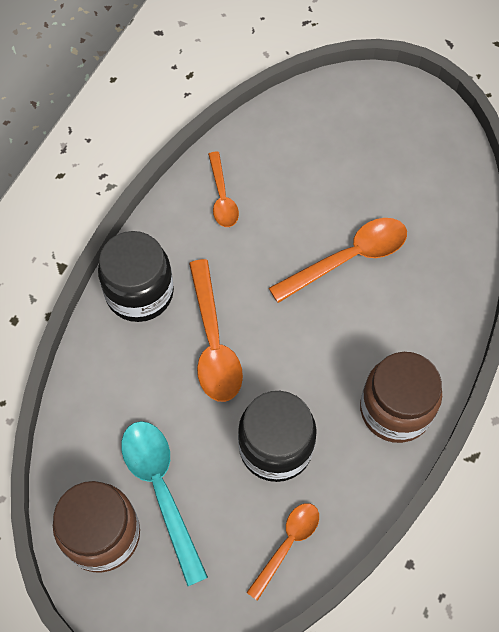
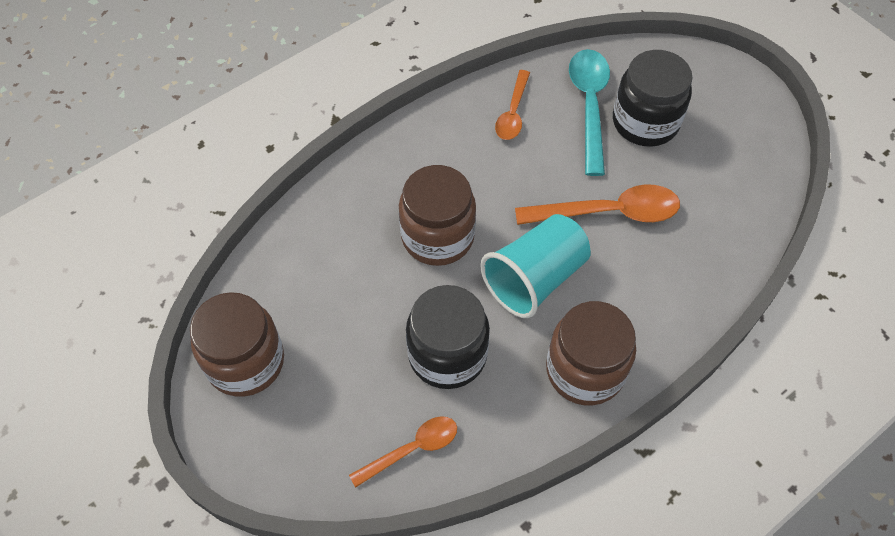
camera: 25 degrees right, 5 degrees down
(139, 293) = (392, 166): black jar -> black jar (645, 122)
(161, 490) = (319, 346): turquoise spoon -> turquoise spoon (589, 105)
(213, 343) = (437, 236): orange spoon -> brown jar
(315, 346) = (535, 279): none -> turquoise cup

